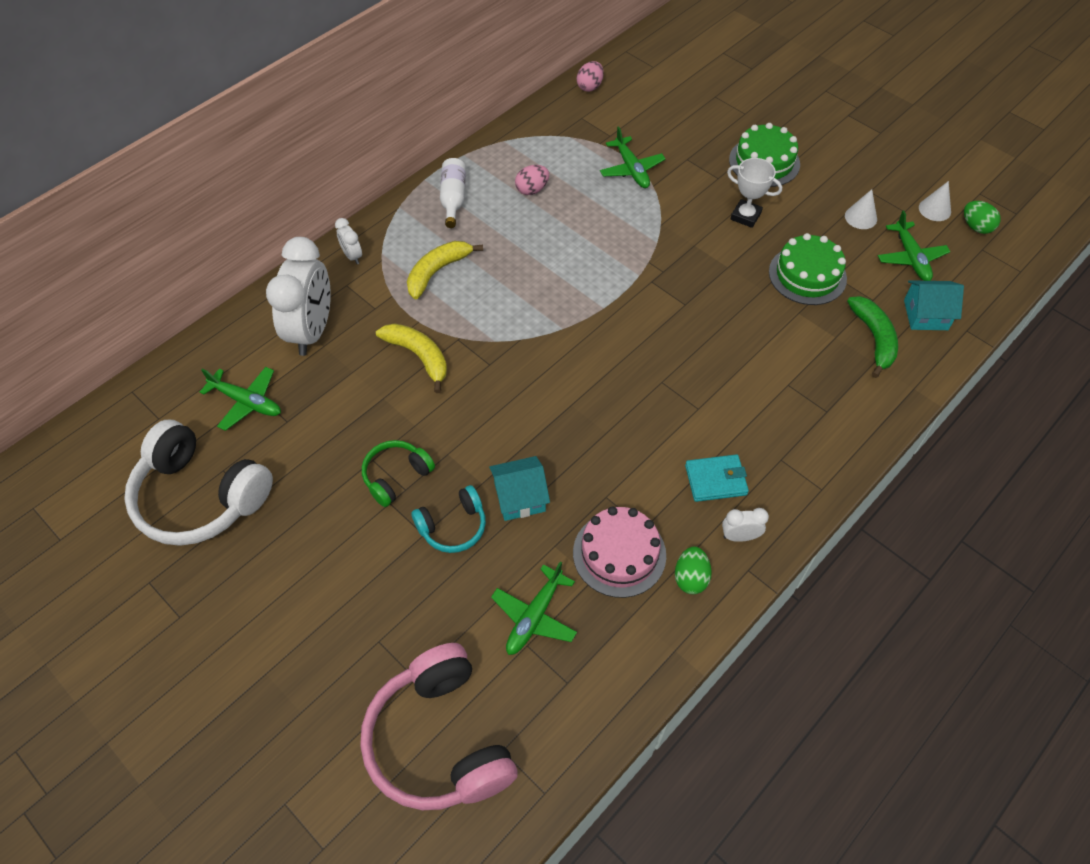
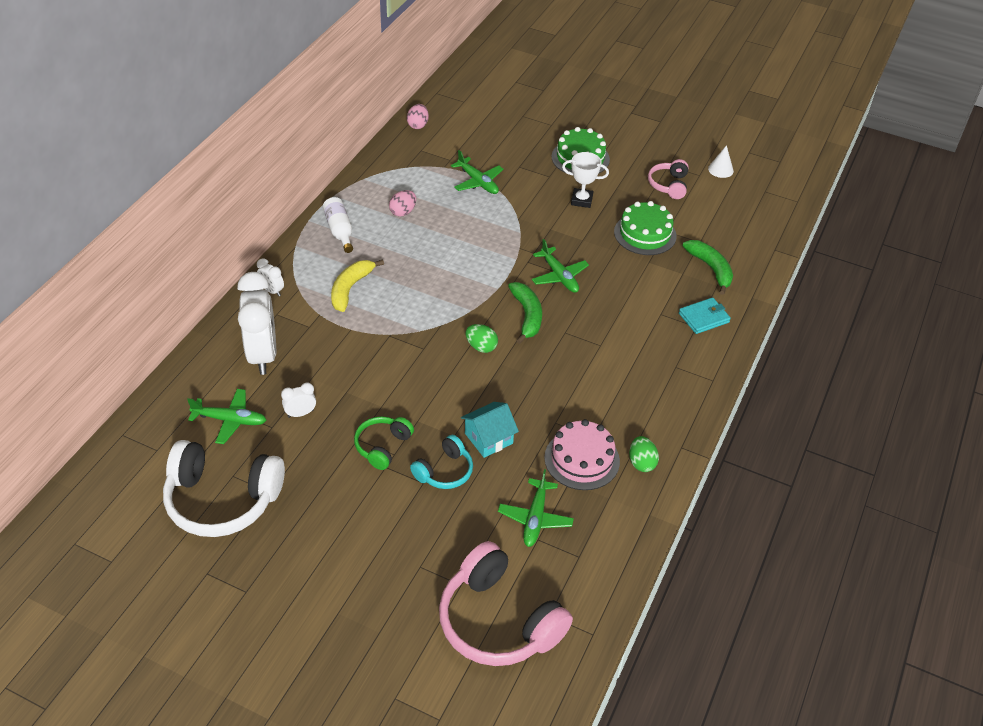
camera: 20 degrees left, 10 degrees down
(419, 357) = (362, 355): yellow banana -> none
(624, 350) = (527, 316): none -> green banana
(716, 480) = (633, 392): turquoise wallet -> turquoise wallet (704, 318)
(739, 536) = (666, 426): white clock -> white clock (300, 413)
(860, 217) = (668, 185): white cone -> pink headphones
(910, 257) = (716, 207): green plane -> green plane (559, 276)
(925, 315) = (741, 245): turquoise house -> none
(976, 227) = (755, 176): green egg -> green egg (481, 347)

